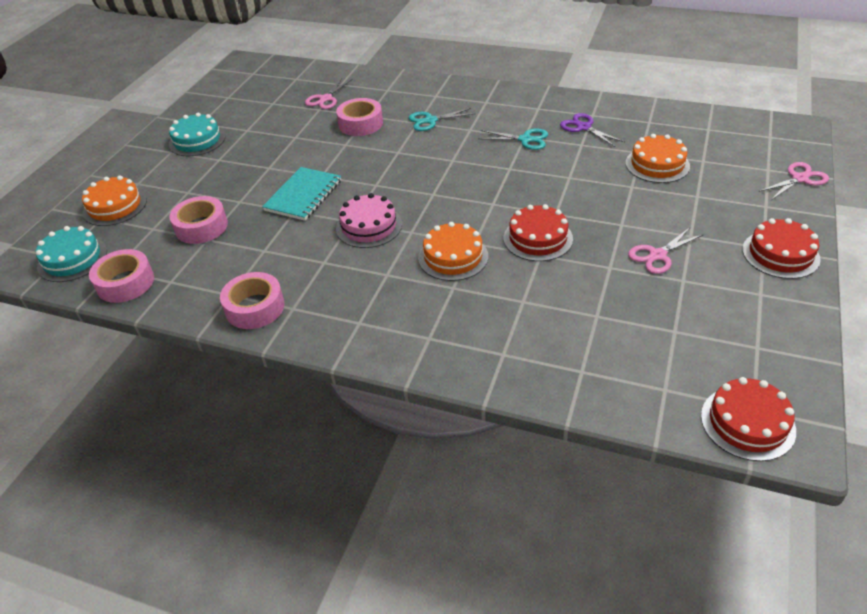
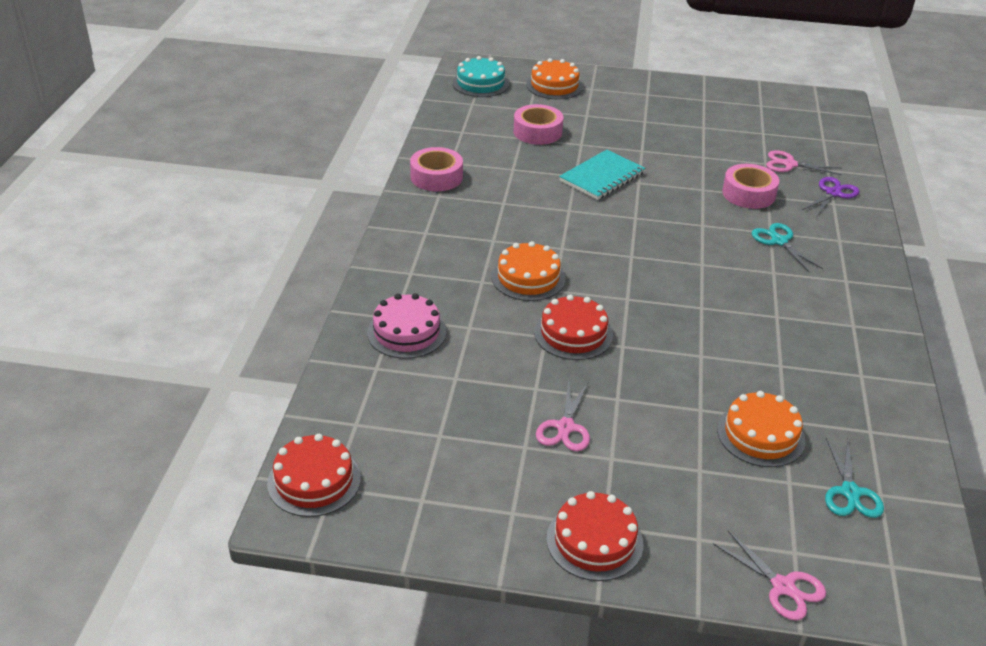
camera: 75 degrees right, 5 degrees down
(125, 283) = (456, 112): pink tape -> none
(197, 140) = (672, 104): turquoise cake -> none
(303, 195) = (602, 177): turquoise notebook -> turquoise notebook turned 60 degrees counterclockwise
(369, 226) = (563, 221): pink cake -> pink cake (406, 332)
(525, 139) = (771, 317): turquoise scissors -> turquoise scissors (850, 492)
(583, 127) = (824, 367): purple scissors -> purple scissors (833, 193)
(657, 255) = (565, 427): pink scissors -> pink scissors turned 120 degrees counterclockwise

